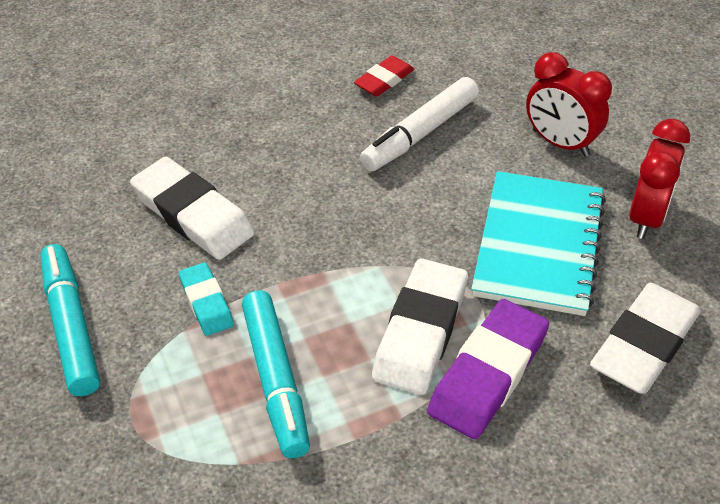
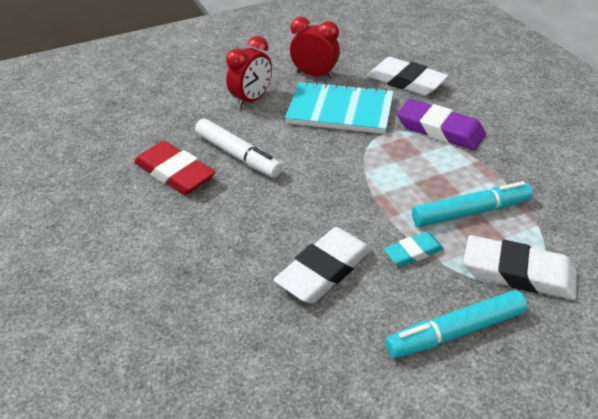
camera: 90 degrees left, 5 degrees down
(384, 80) = (175, 173): red eraser -> red eraser, size x1.77
(421, 332) = (416, 153): white eraser -> white eraser (518, 272)

